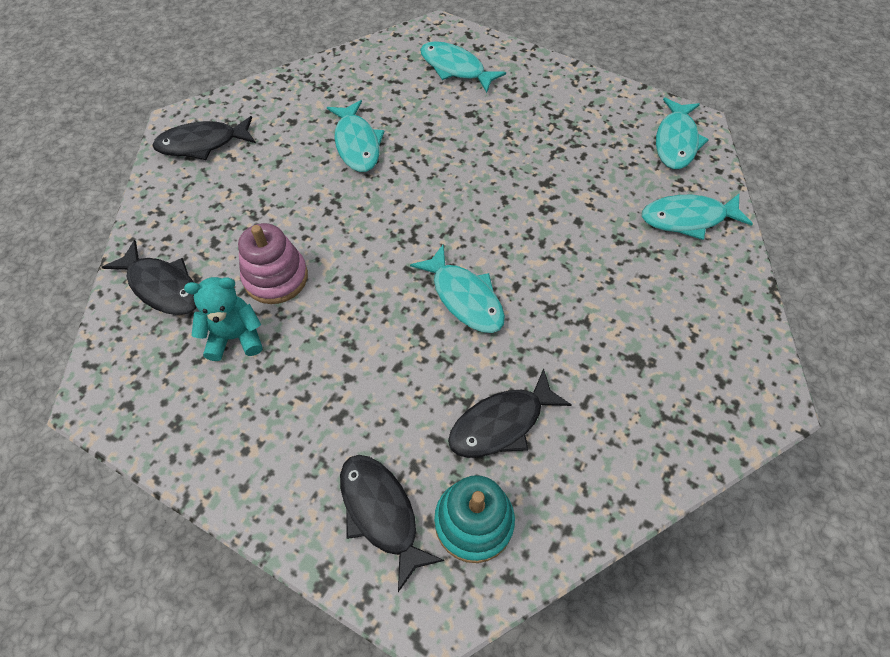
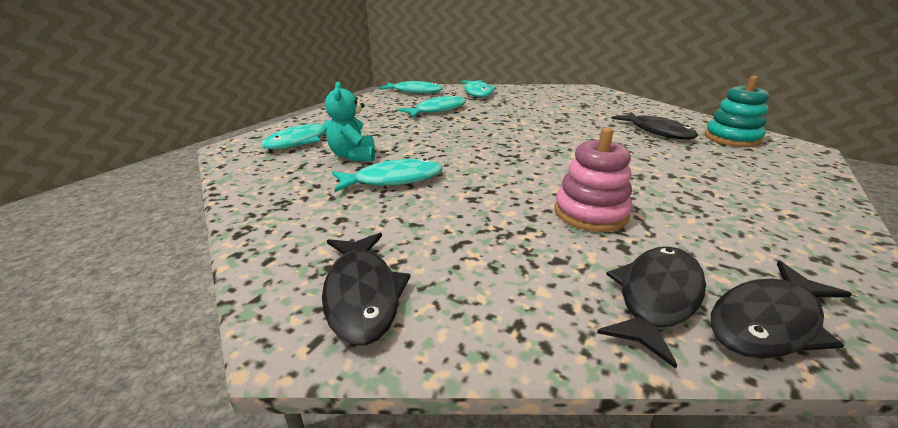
camera: 90 degrees left, 30 degrees down
(235, 337) = (682, 231): turquoise teddy bear -> turquoise teddy bear (353, 156)
(381, 513) = (764, 161): black fish -> black fish (767, 322)
(464, 297) = (566, 139): turquoise fish -> turquoise fish (437, 110)

